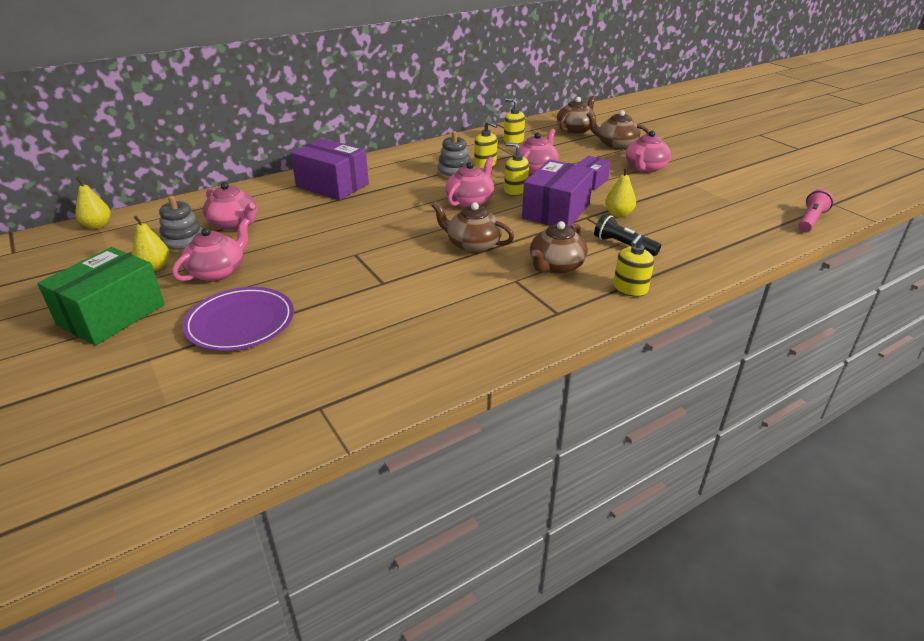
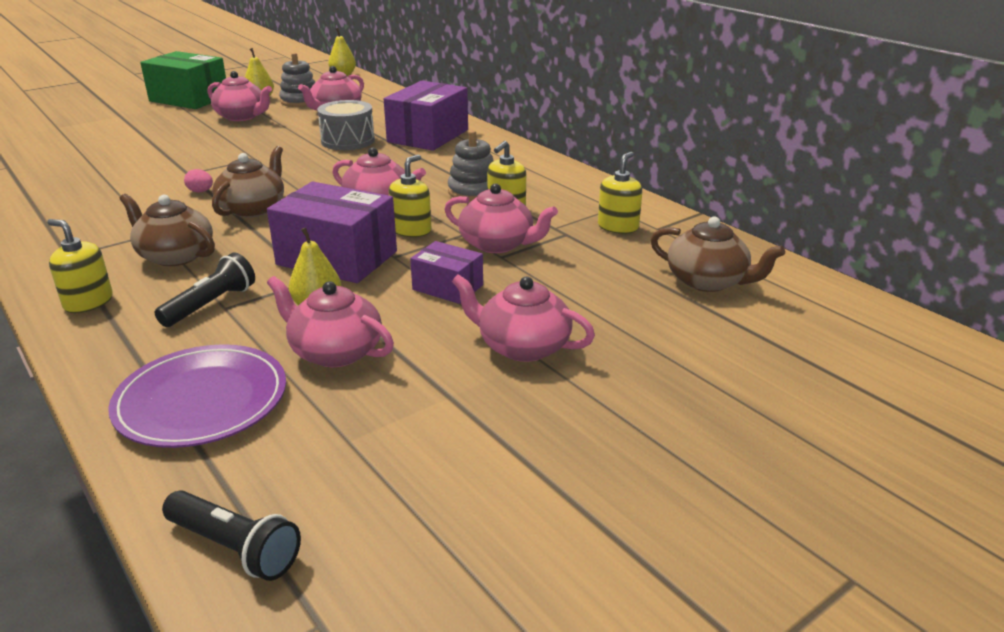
camera: 85 degrees right, 5 degrees down
(240, 322) = (151, 132): purple plate -> purple plate (201, 401)
(328, 215) = (348, 141): none -> grey drum
(431, 271) = (200, 191): none -> pink egg
(616, 145) = (641, 321): brown teapot -> none
(664, 208) = (335, 352): none -> pink teapot
(810, 220) = (235, 548): pink flashlight -> black flashlight

